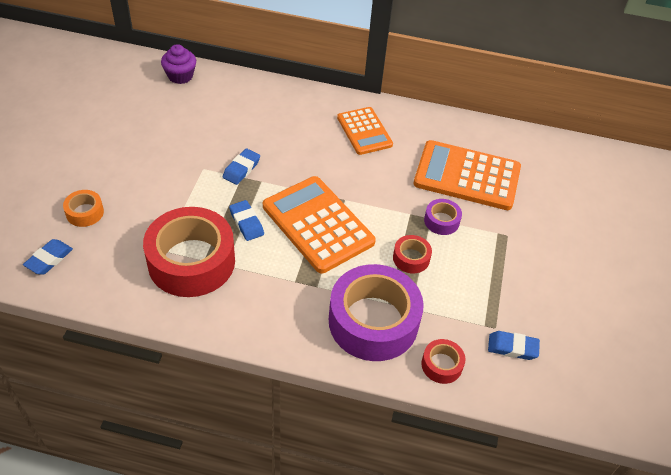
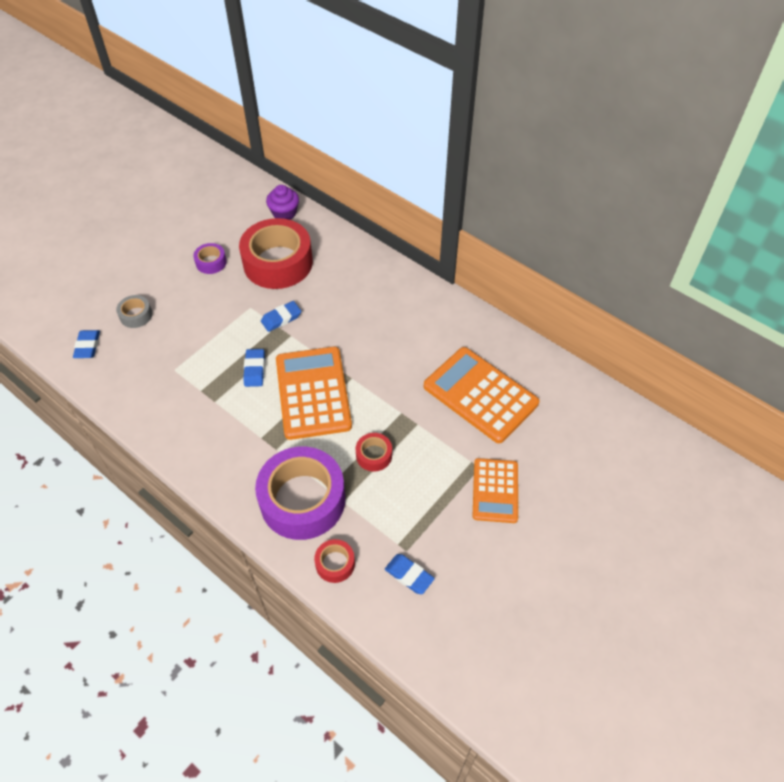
camera: 30 degrees right, 5 degrees up
(49, 259) = (87, 346): blue eraser -> blue eraser turned 60 degrees counterclockwise
(85, 212) = (136, 315): orange tape -> grey tape
(191, 261) = (190, 388): red tape -> red tape (278, 263)
(364, 131) = (412, 317): orange calculator -> orange calculator (495, 490)
(441, 221) = (426, 430): purple tape -> purple tape (211, 262)

